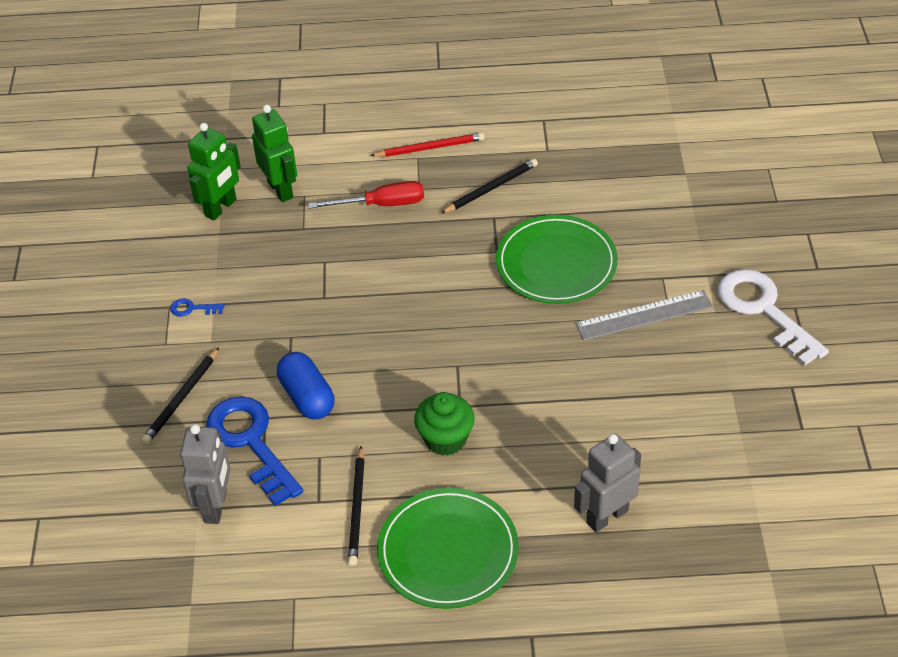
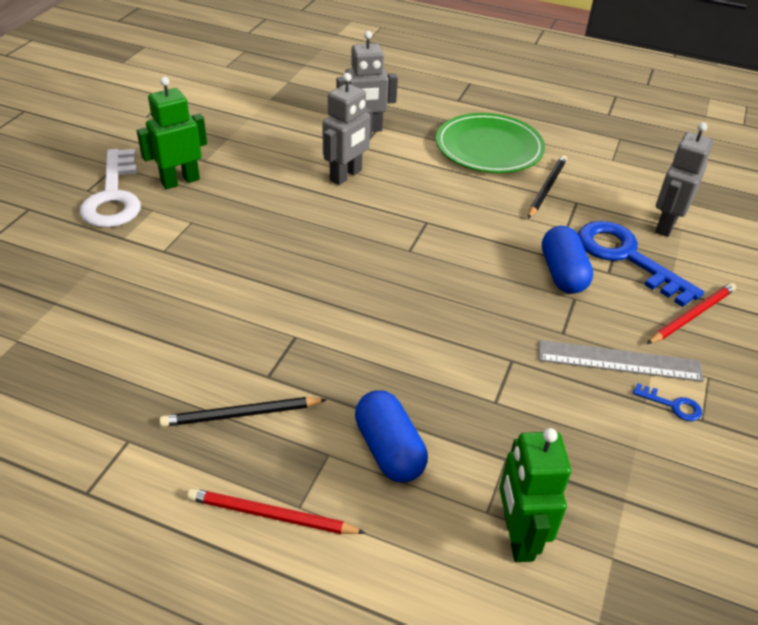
camera: 160 degrees left, 5 degrees down
(182, 398) = (691, 315): black pencil -> red pencil
(221, 208) = (615, 542): green robot -> green robot (180, 181)
(251, 442) = (626, 257): blue key -> blue key turned 150 degrees clockwise
(382, 205) = (389, 450): red screwdriver -> blue capsule
(445, 439) = (452, 205): green cupcake -> none
(556, 263) = (246, 300): green plate -> none
(576, 432) = (346, 175): none -> grey robot
(644, 315) = (213, 228): grey ruler -> grey ruler (619, 361)

